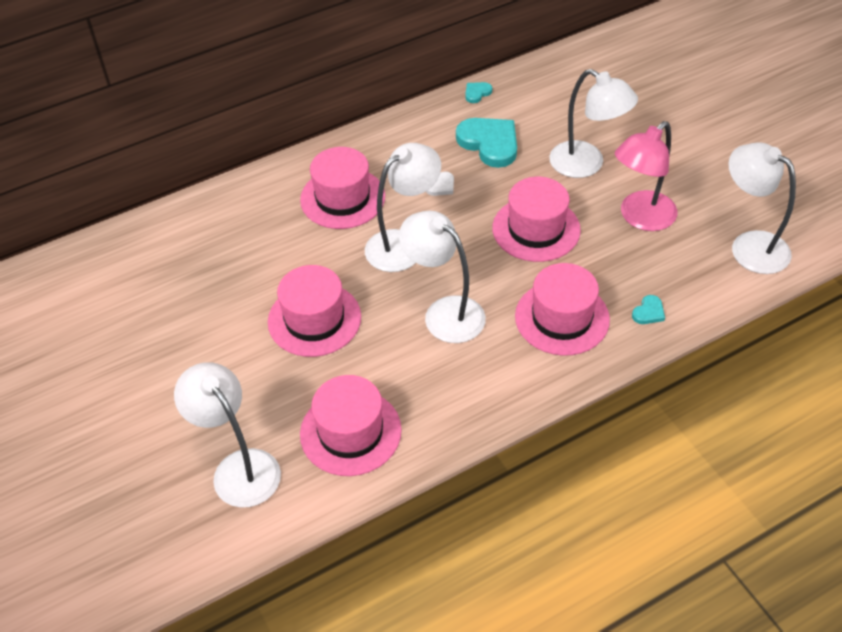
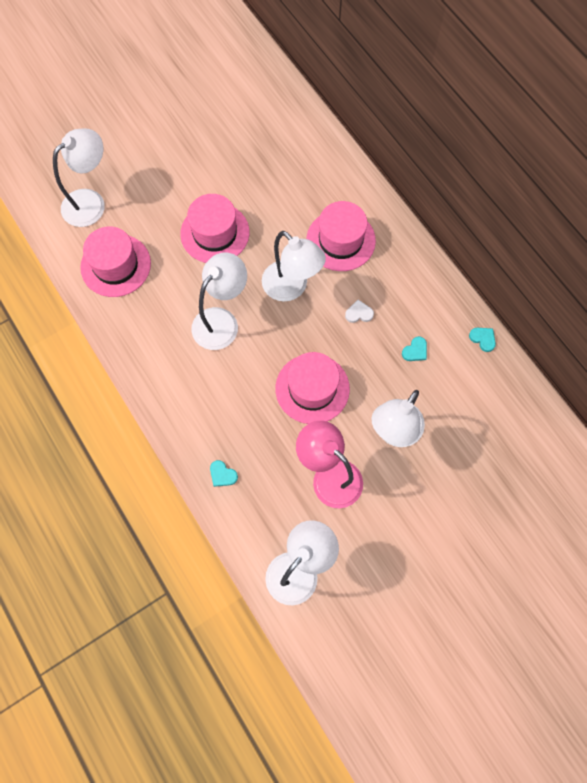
camera: 85 degrees right, 20 degrees up
(441, 186) = (359, 313): white heart -> white heart turned 135 degrees clockwise
(489, 143) = (415, 350): turquoise heart -> turquoise heart, size x0.46
(562, 318) = (216, 407): pink hat -> none

